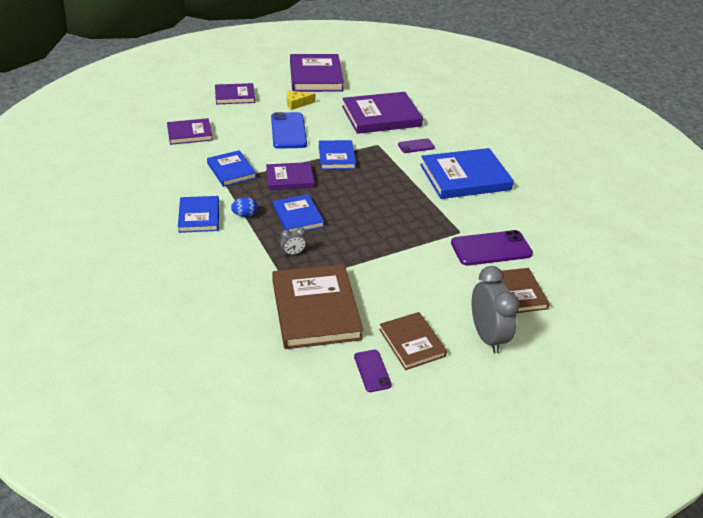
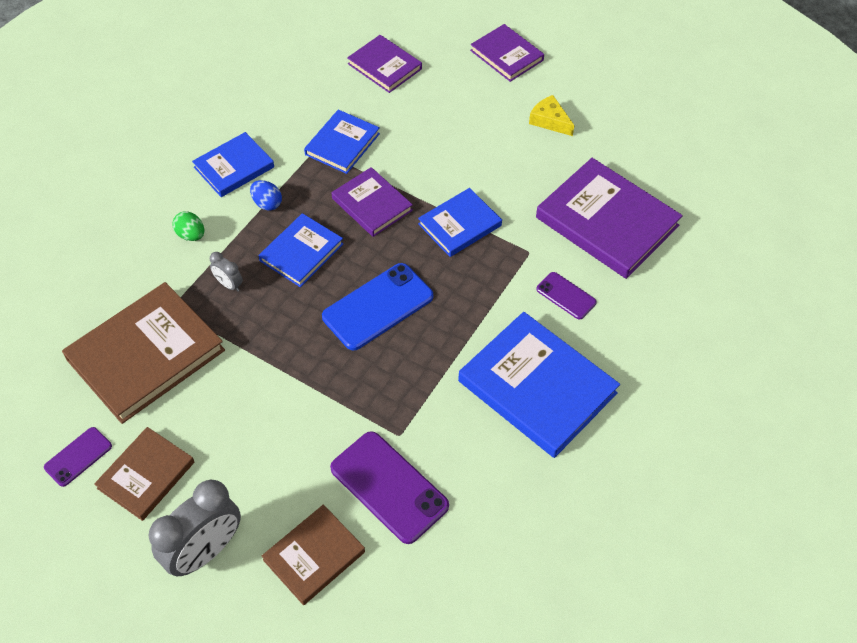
camera: 60 degrees right, 15 degrees up
(235, 254) = (191, 235): none -> green egg
(288, 131) = (475, 147): blue phone -> blue phone (378, 307)
(316, 76) = (641, 102): purple book -> none

